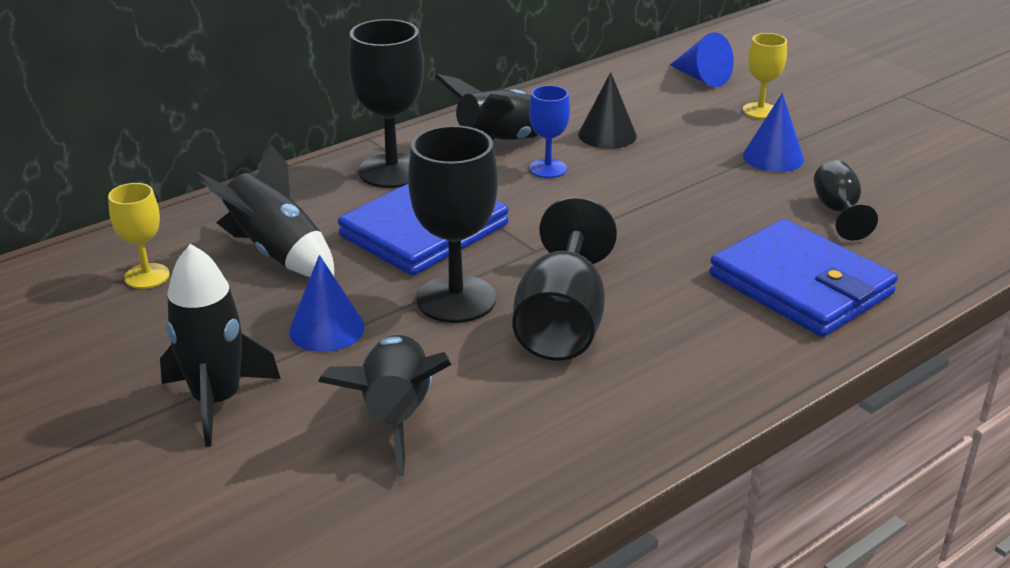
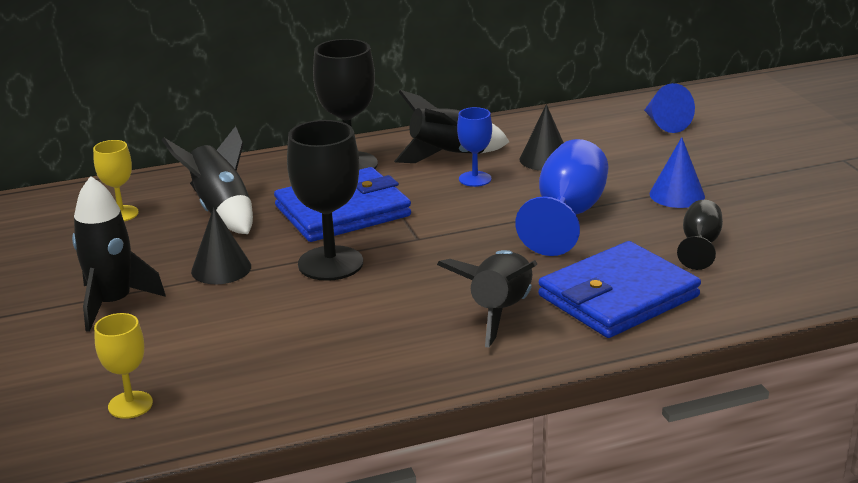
camera: 20 degrees right, 5 degrees down
(327, 329) = (221, 269): blue cone -> black cone
(396, 417) = (228, 335): black rocket -> black rocket (499, 312)
(562, 323) = (399, 293): black goblet -> none
(678, 198) = (567, 215): none -> blue goblet
(760, 111) = (696, 156): yellow goblet -> yellow goblet (130, 405)
(800, 285) = (618, 296): blue wallet -> blue wallet turned 75 degrees clockwise

